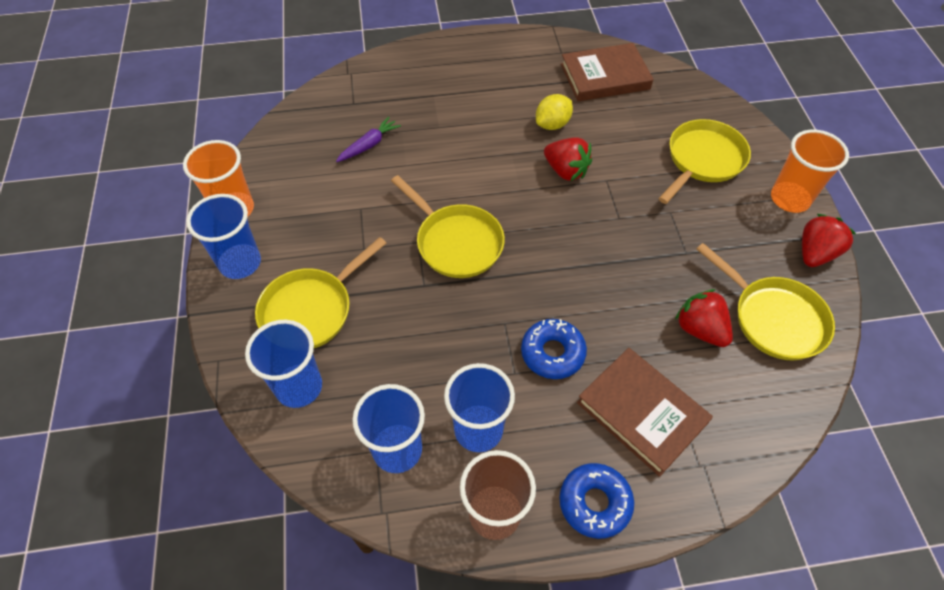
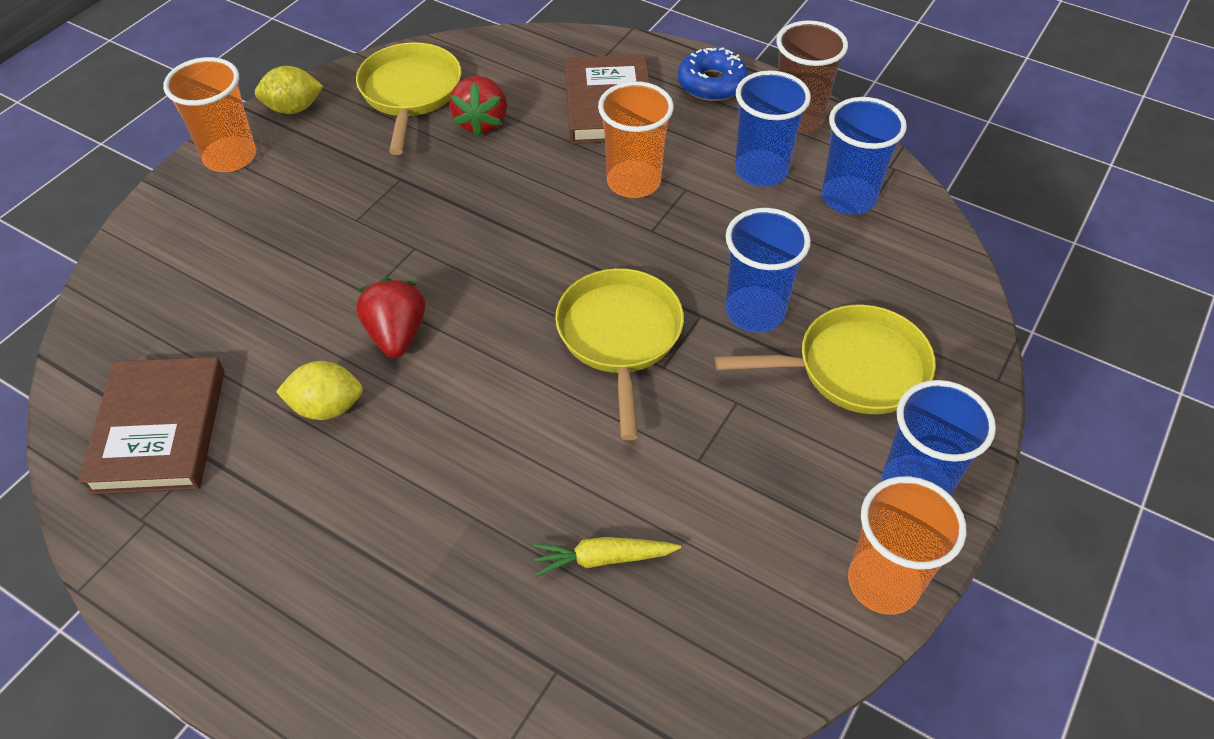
camera: 140 degrees left, 5 degrees down
(299, 387) = (915, 299): blue cup -> blue cup (755, 312)
(369, 145) = (603, 559): purple carrot -> yellow carrot
(552, 353) = (633, 182): blue donut -> orange cup
(605, 77) = (159, 430): brown book -> brown book turned 60 degrees clockwise
(702, 160) = (239, 244): yellow pan -> none
(815, 253) = (293, 108): red strawberry -> yellow lemon

